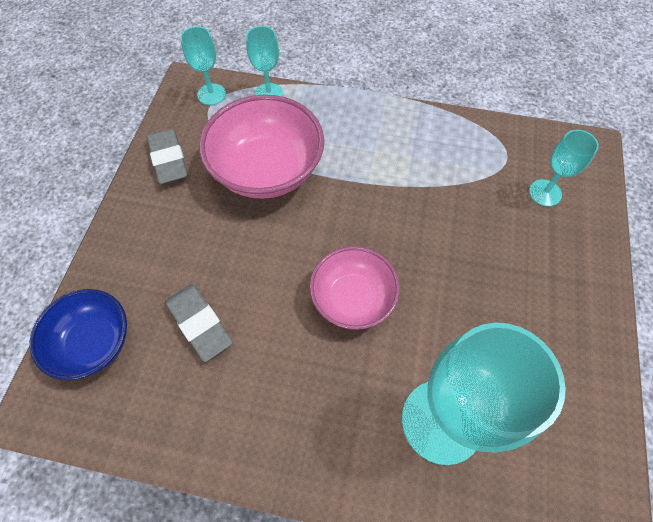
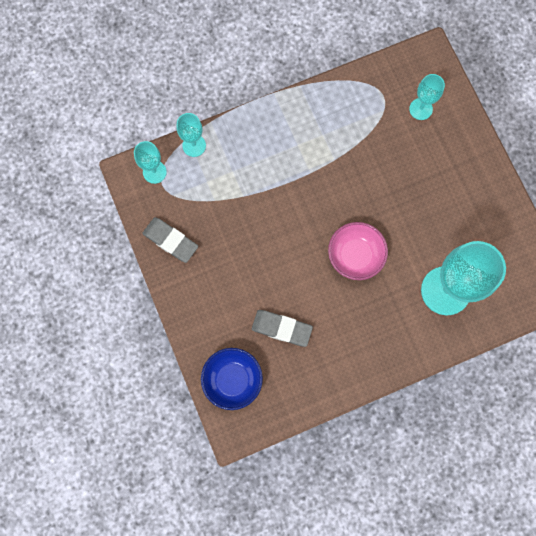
camera: 35 degrees left, 15 degrees up
(267, 170) = (240, 206): pink bowl -> none

